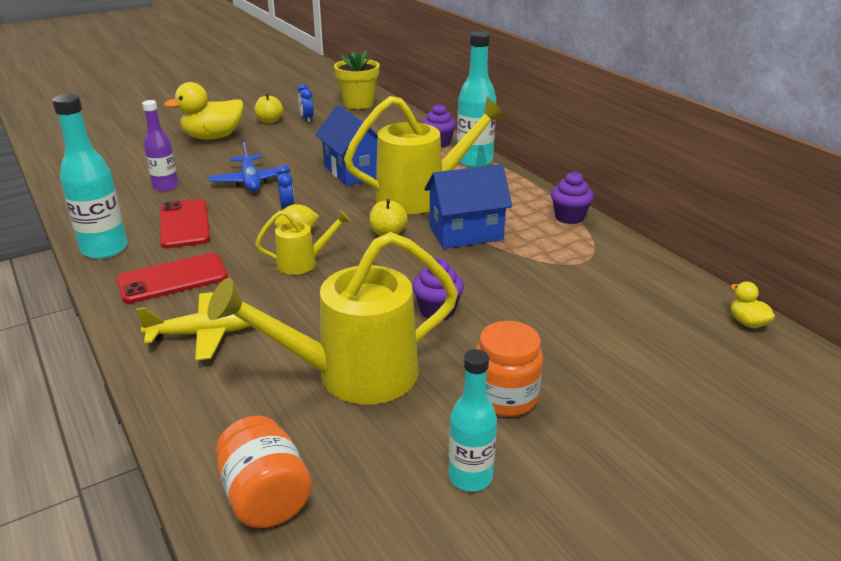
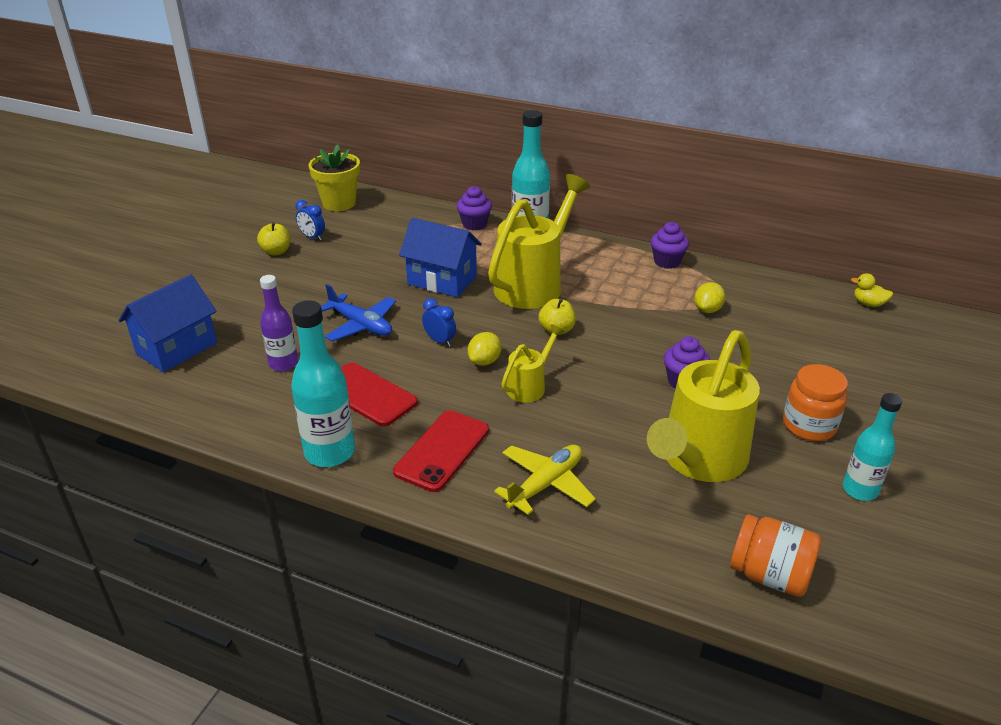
camera: 35 degrees left, 5 degrees up
(213, 137) = (244, 291): yellow duck -> none
(466, 233) = (614, 306): blue house -> blue house (177, 348)
(551, 266) = (707, 310): none -> yellow lemon

